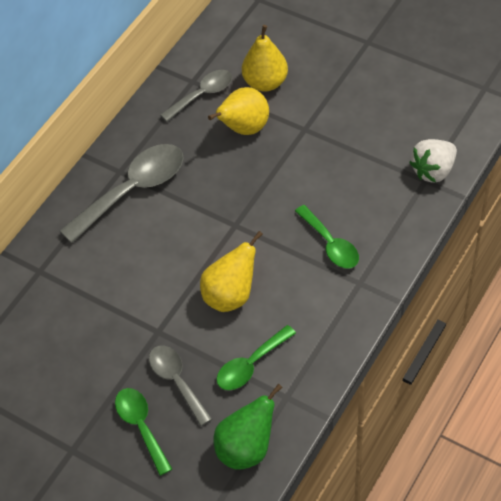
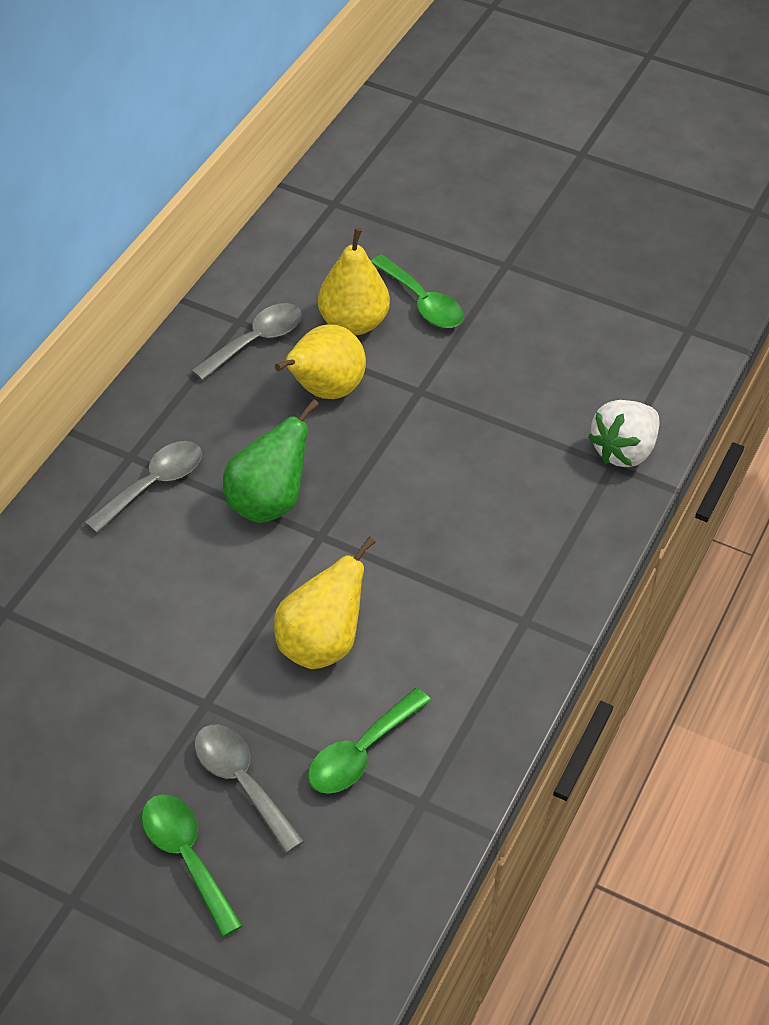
camera: 10 degrees left, 5 degrees down
(133, 190) = (154, 484): grey spoon -> grey spoon, size x0.60
(246, 448) = (364, 887): green pear -> green pear (268, 502)
(330, 244) = (474, 563): green spoon -> green spoon (422, 302)

